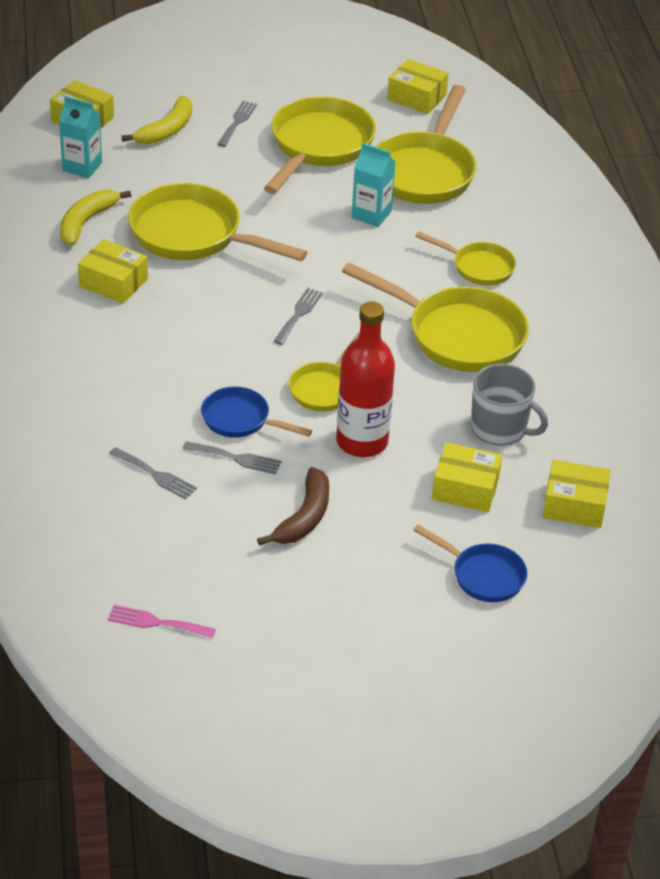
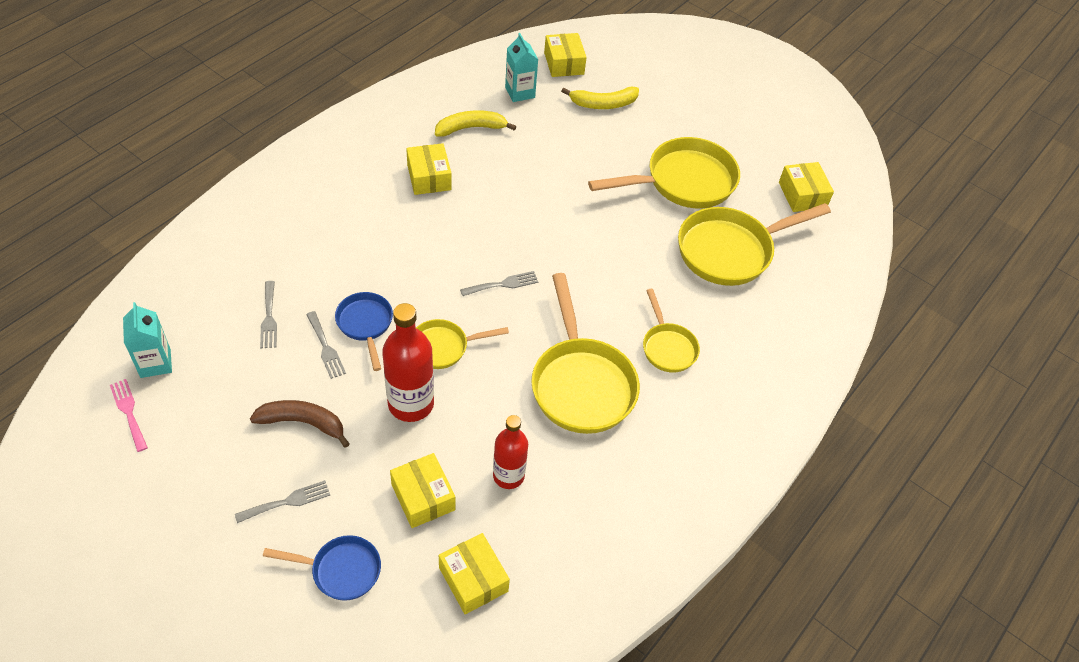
camera: 45 degrees right, 10 degrees up
(193, 235) = (518, 183): yellow pan -> none
(237, 122) = (655, 129): grey fork -> grey fork (287, 501)
(304, 517) = (303, 423): brown banana -> brown banana turned 150 degrees counterclockwise
(371, 214) = (649, 253): turquoise carton -> turquoise carton (155, 363)
(483, 575) = (341, 570): blue pan -> blue pan turned 75 degrees counterclockwise
(500, 429) = (508, 476): grey mug -> red bottle

